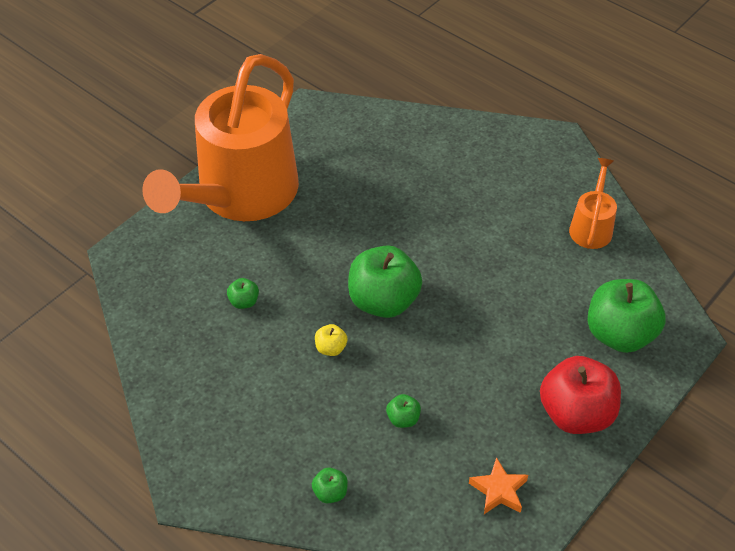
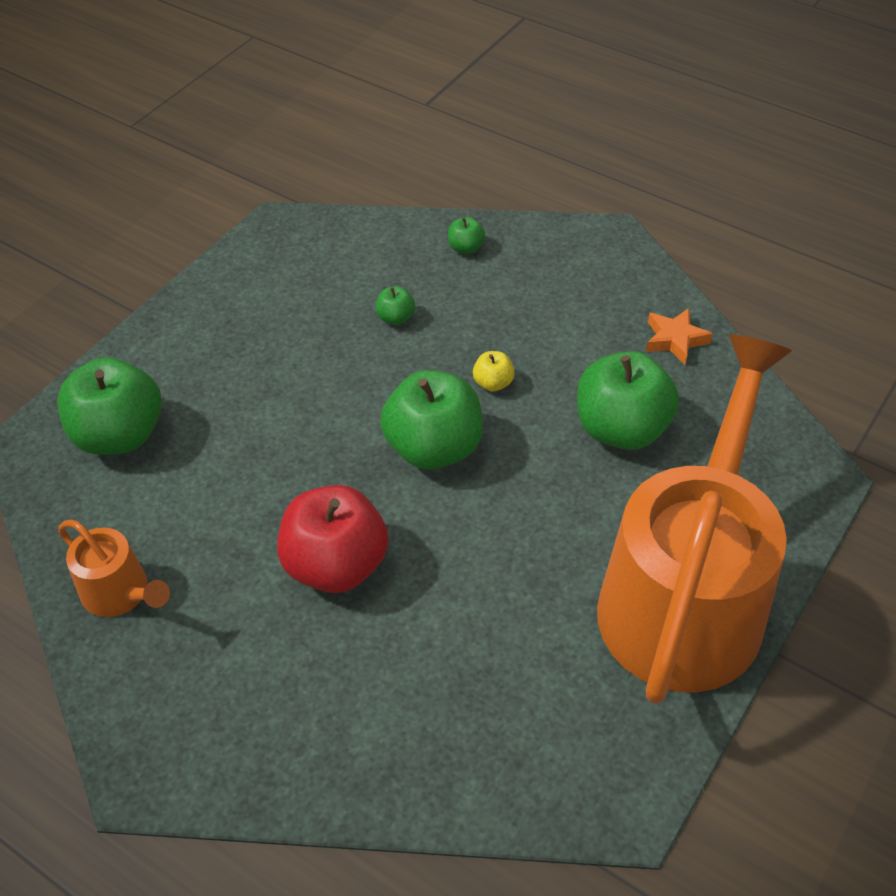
camera: 175 degrees right, 0 degrees up
(244, 302) = (621, 429): green apple -> green apple, size x2.31
(499, 490) = (290, 265): orange star -> orange star (675, 340)
(576, 413) = (195, 341): red apple -> red apple (336, 564)
(591, 227) = (121, 593): orange watering can -> orange watering can turned 60 degrees counterclockwise

